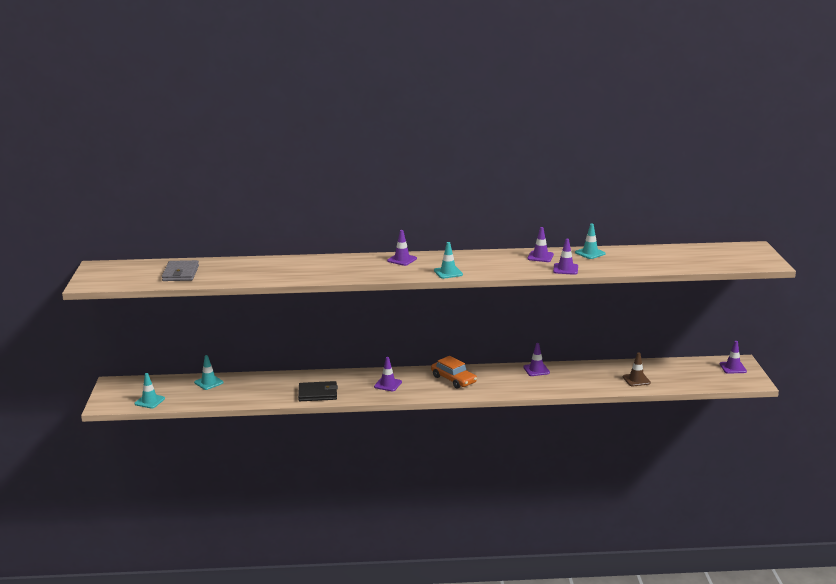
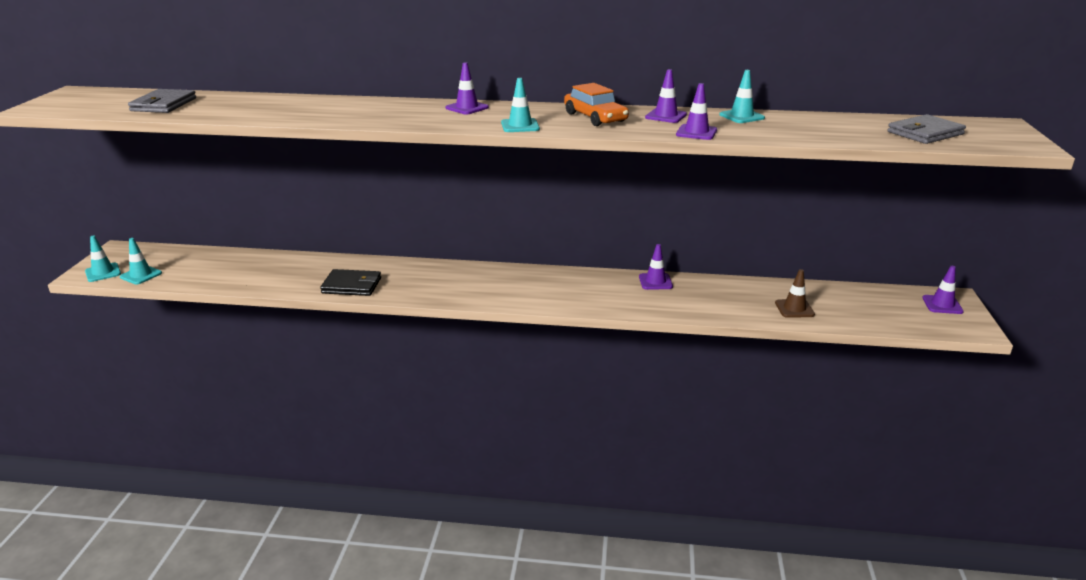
camera: 10 degrees right, 5 degrees up
(209, 382) = (228, 259): turquoise traffic cone -> turquoise traffic cone (103, 272)
(388, 384) = (448, 282): purple traffic cone -> none
(453, 379) = (538, 284): orange car -> orange car (595, 117)
(707, 258) = (925, 133): none -> grey wallet

